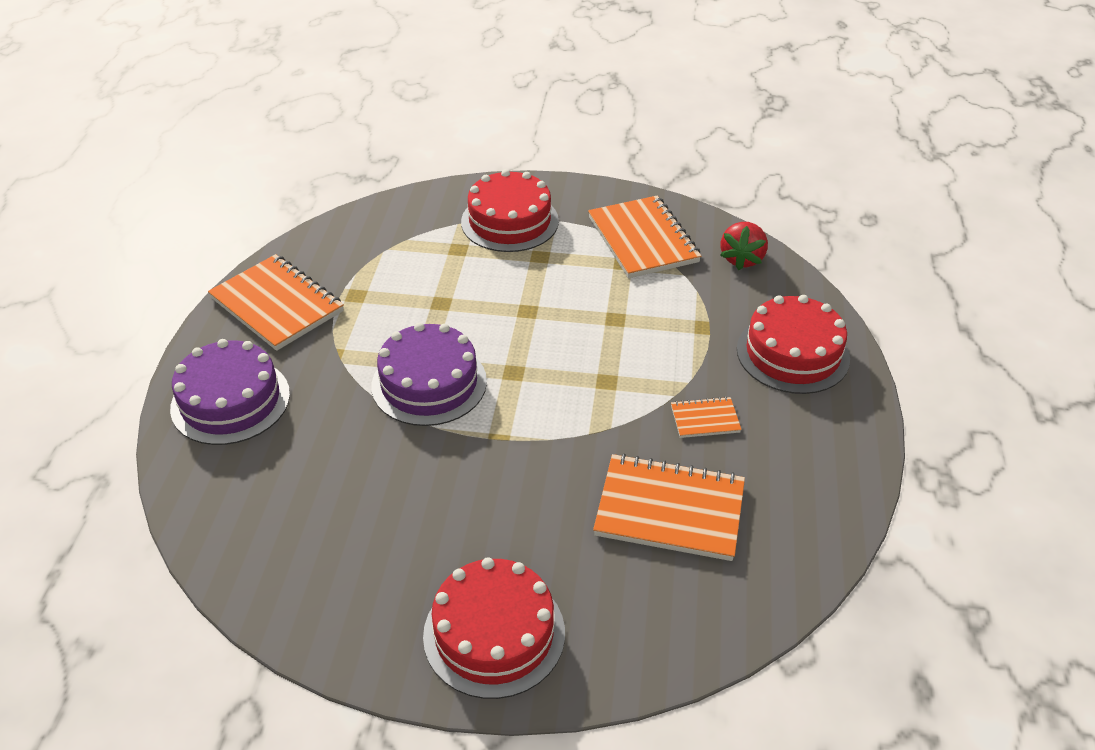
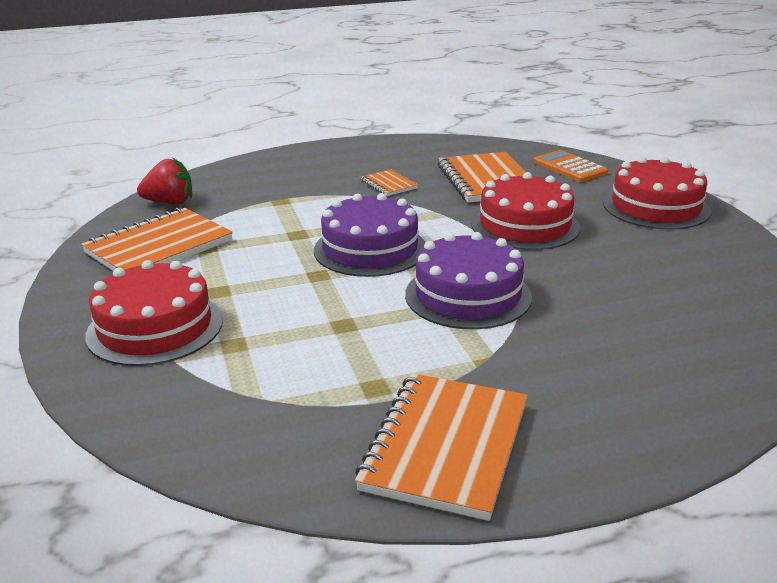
camera: 115 degrees left, 15 degrees down
(230, 401) = (630, 405): purple cake -> purple cake (370, 249)
(668, 621) = (570, 167): none -> orange calculator
(792, 353) = (288, 170): red cake -> red cake (525, 225)

